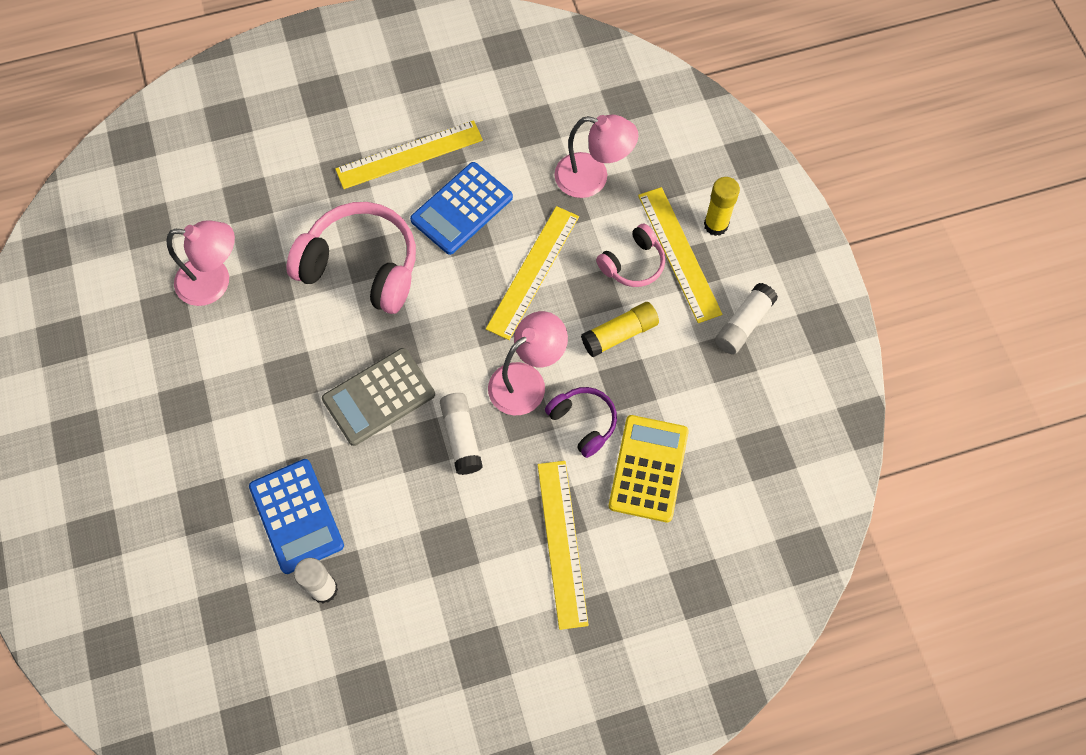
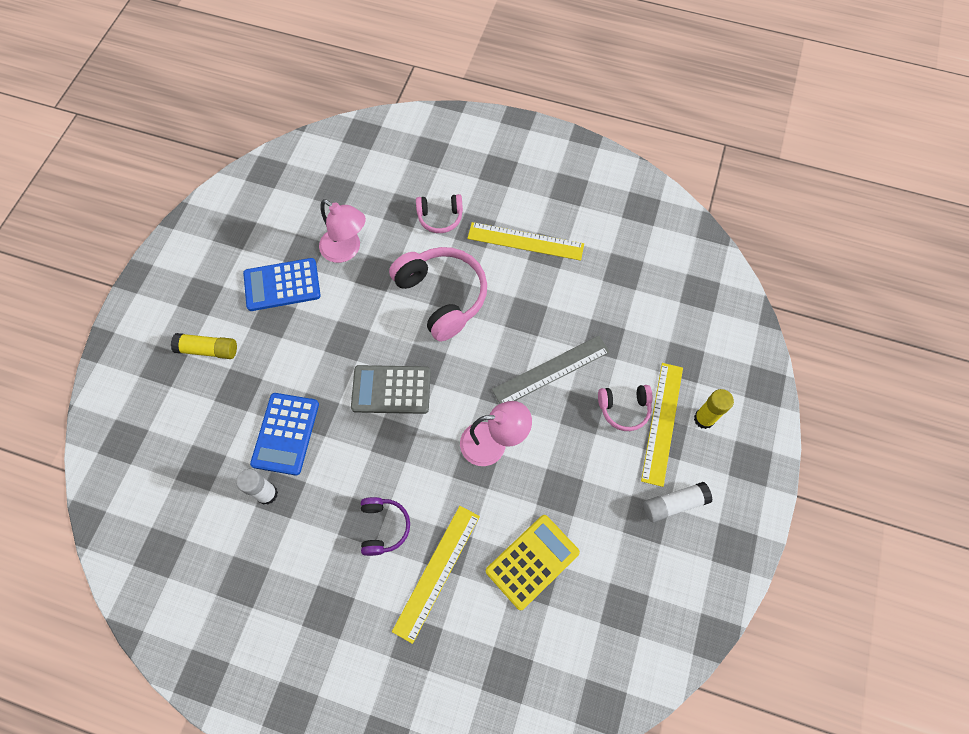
camera: 35 degrees right, 0 degrees up
(295, 184) = (440, 217): none -> pink headphones
(461, 437) = (424, 452): white glue stick -> none
(462, 209) = (534, 298): blue calculator -> blue calculator (282, 285)
(533, 272) = (551, 370): yellow ruler -> grey ruler
(583, 422) = (510, 498): purple headphones -> purple headphones (383, 527)
(592, 178) = (638, 331): pink lamp -> none
(620, 334) = (580, 452): yellow glue stick -> yellow glue stick (208, 350)

